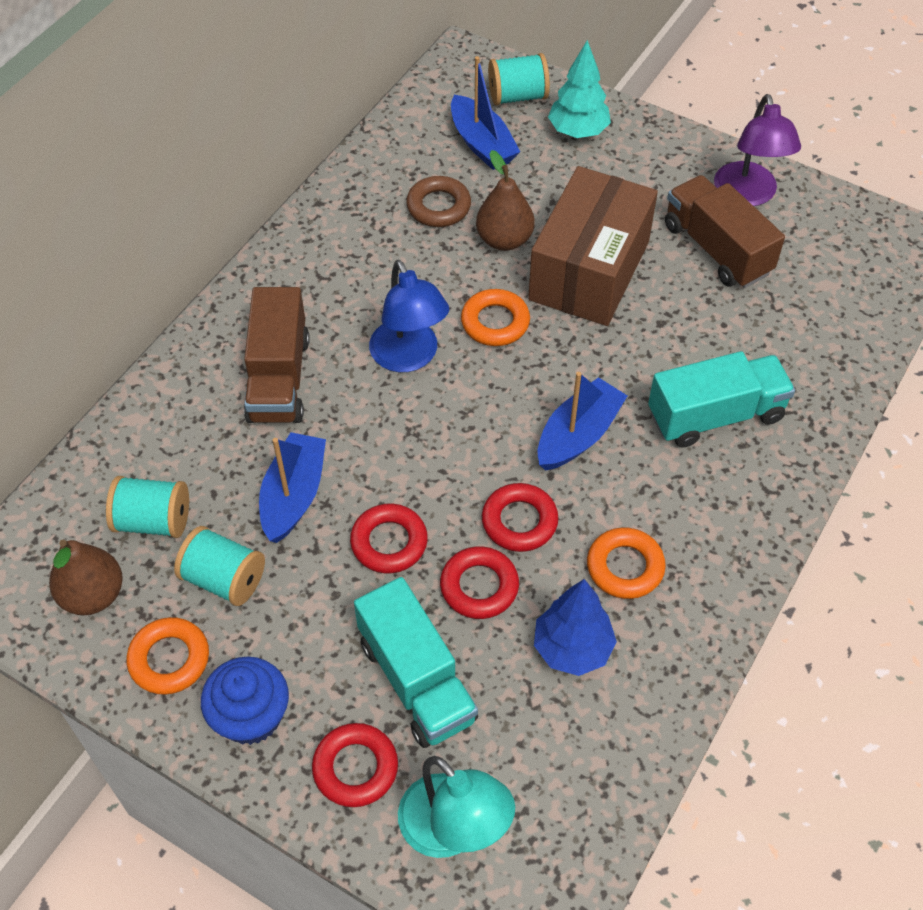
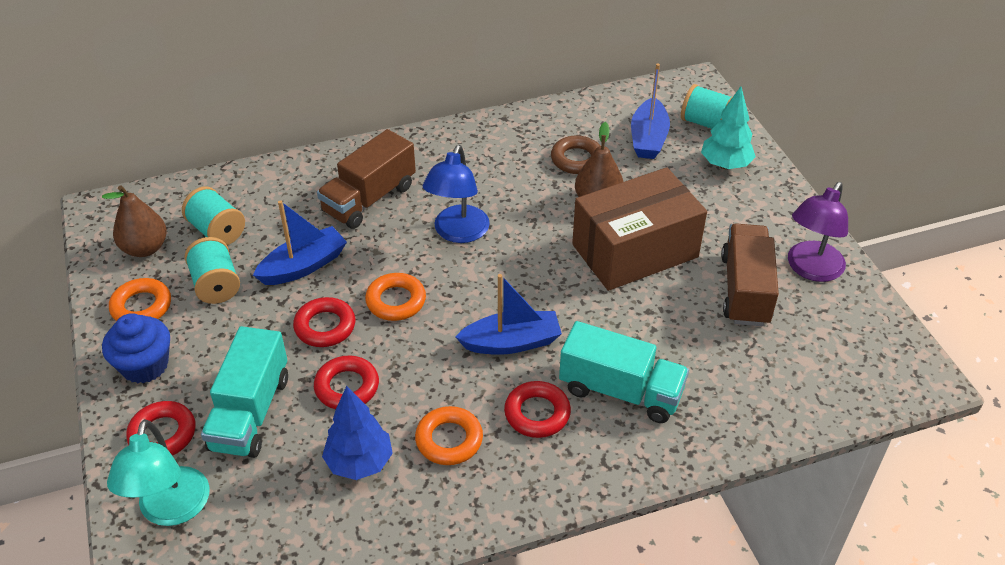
camera: 40 degrees right, 10 degrees down
(495, 322) = (535, 245): orange ring -> orange ring (396, 301)
(519, 521) = (414, 367): red ring -> red ring (537, 413)

